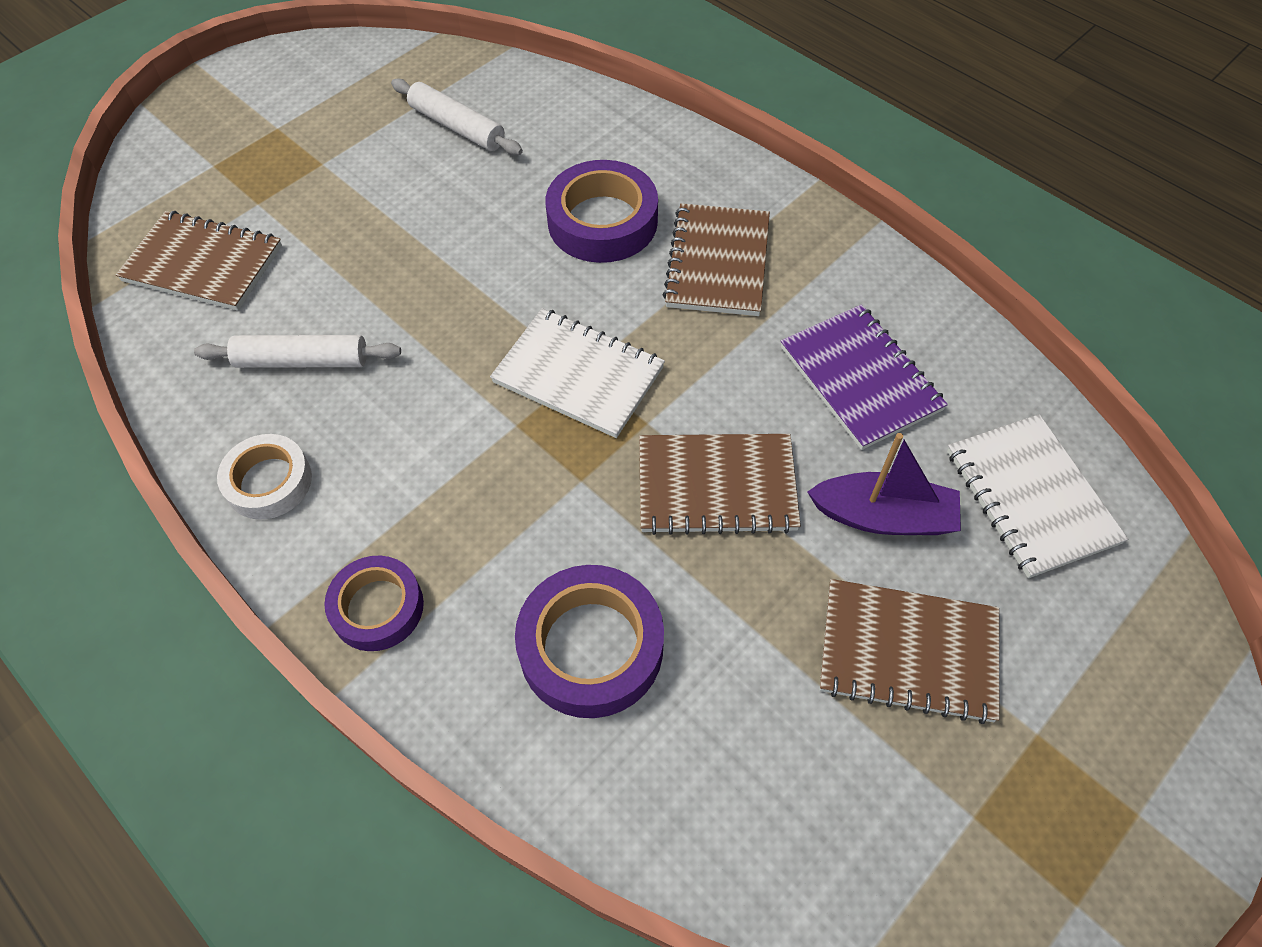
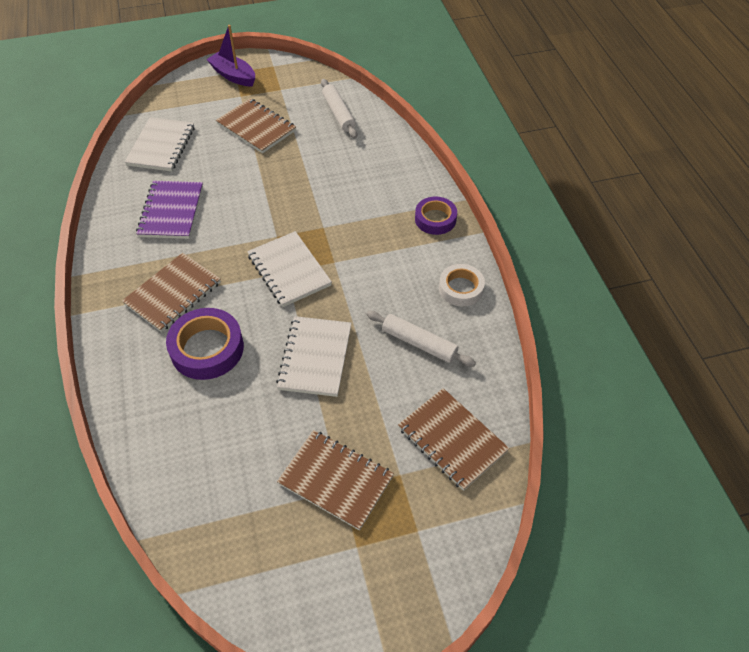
camera: 150 degrees left, 5 degrees down
(446, 275) = (315, 357): none -> white notebook
(457, 127) = (234, 473): white rolling pin -> white rolling pin (338, 113)
(591, 647) = (362, 173): purple tape -> none
(716, 486) = (271, 200): brown notebook -> brown notebook (336, 480)
(883, 516) = (220, 164): purple boat -> purple boat (233, 76)

